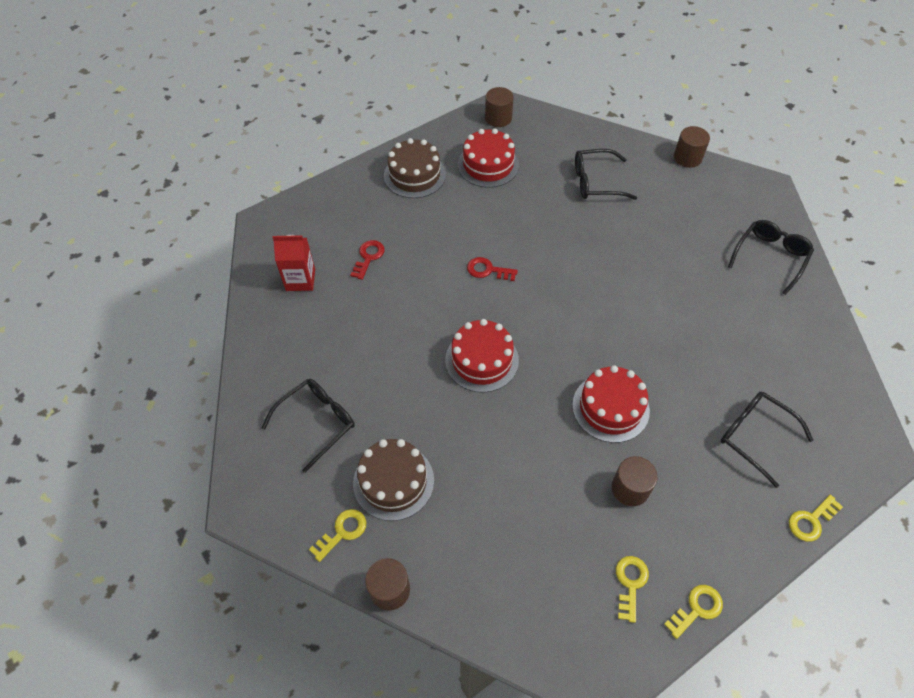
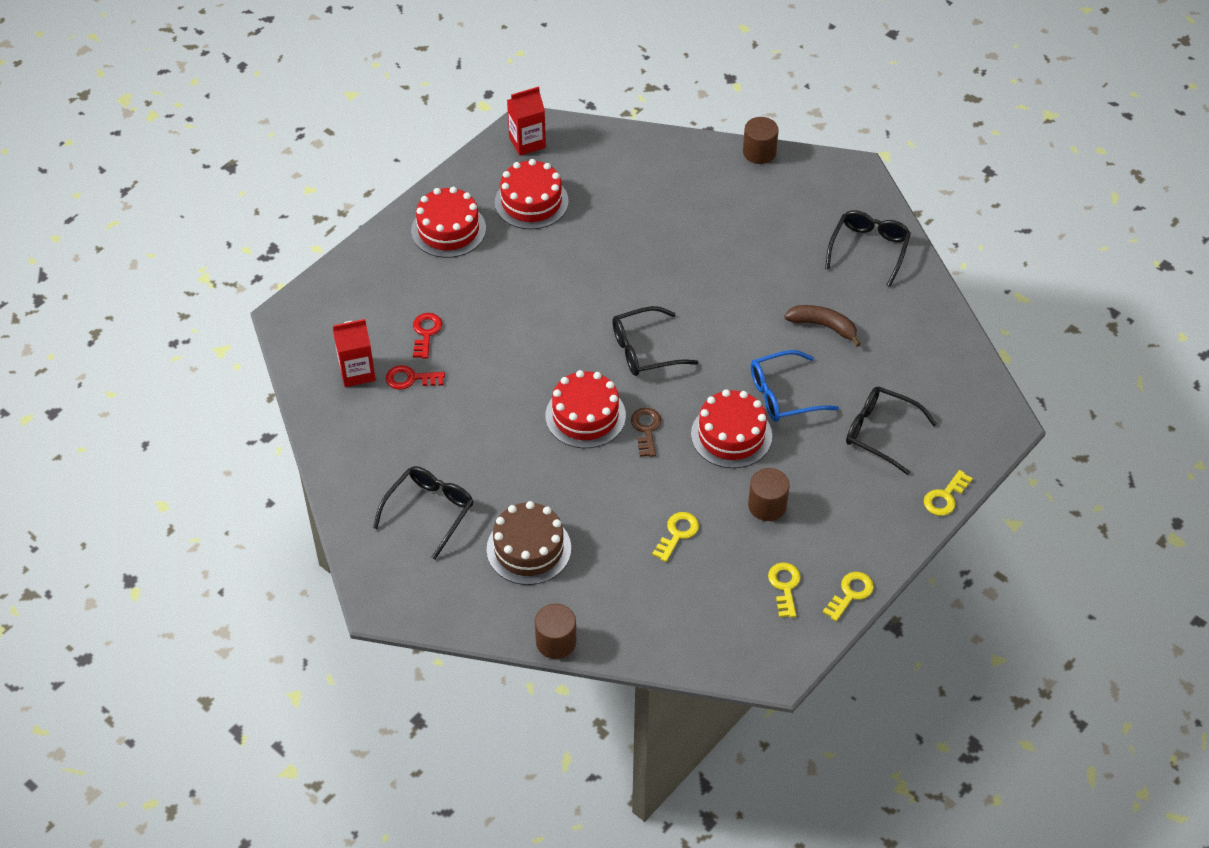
camera: 15 degrees left, 5 degrees down
(342, 532) = (492, 604): yellow key -> yellow key (677, 534)
(414, 175) = (448, 229): brown cake -> red cake
(487, 270) = (565, 321): red key -> red key (410, 379)
(498, 118) = (527, 142): brown cylinder -> red carton
(533, 384) = (646, 429): none -> brown key
(596, 182) = (661, 199): black glasses -> black glasses (645, 350)
(668, 378) = (784, 395): none -> blue glasses
(717, 320) = (823, 326): none -> brown banana

